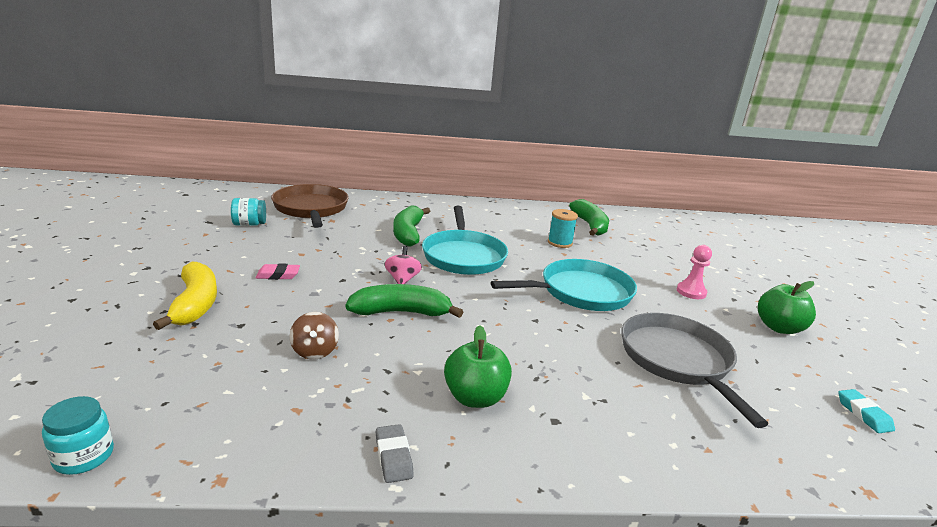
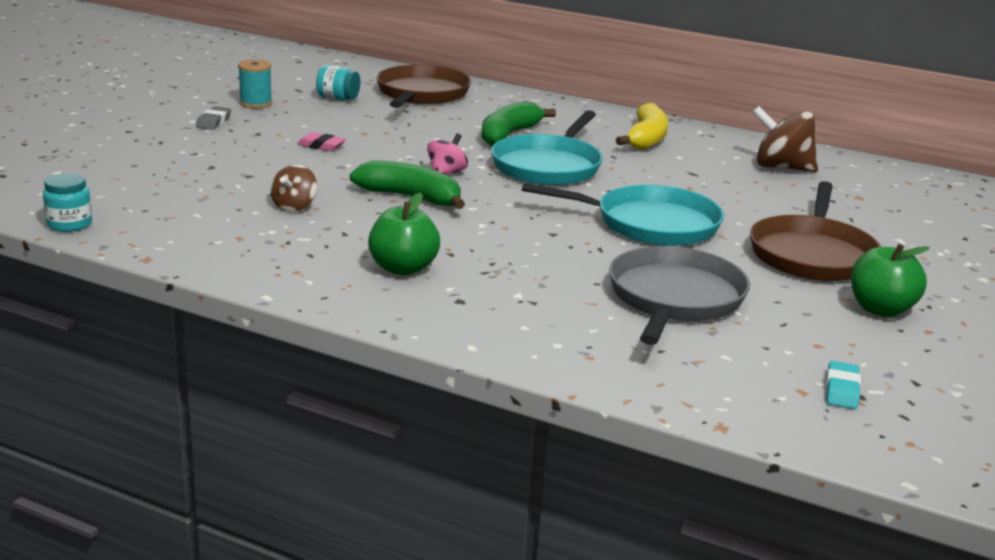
camera: 30 degrees right, 0 degrees up
(195, 304) = (224, 153): yellow banana -> yellow banana (646, 139)
(393, 457) = (285, 282): grey eraser -> grey eraser (213, 122)
(560, 243) = (702, 176): turquoise spool -> turquoise spool (256, 103)
(590, 225) = (781, 167): green banana -> brown spinning top
(691, 292) = (812, 255): pink pawn -> brown pan

